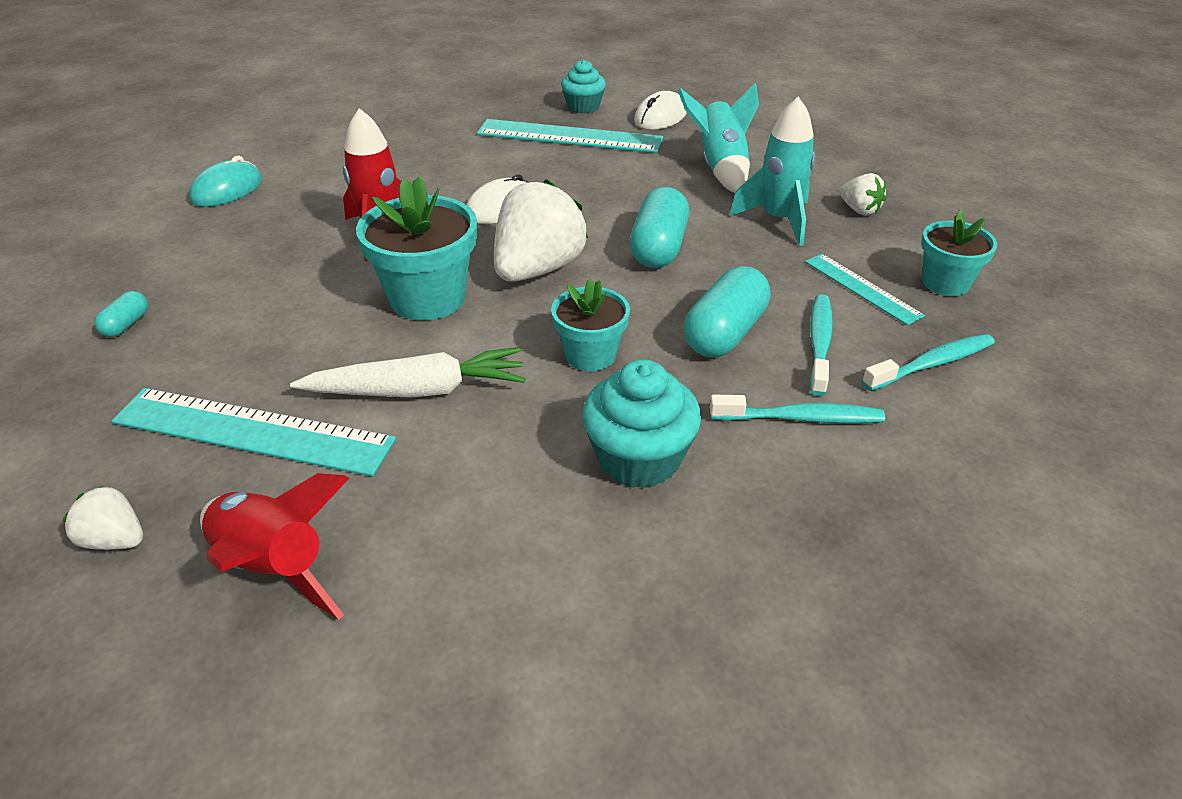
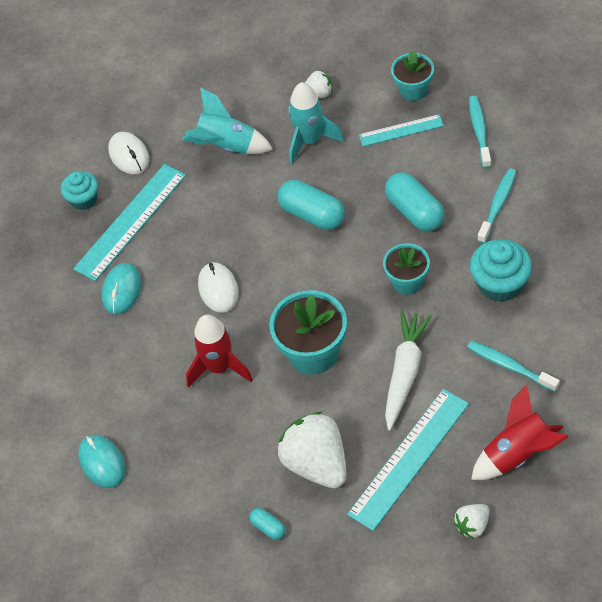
camera: 60 degrees left, 15 degrees up
(471, 151) = (122, 290): none -> turquoise mouse
(538, 269) = (307, 286): white strawberry -> white strawberry (316, 464)
(819, 343) = (442, 172): turquoise toothbrush -> turquoise toothbrush (509, 366)

